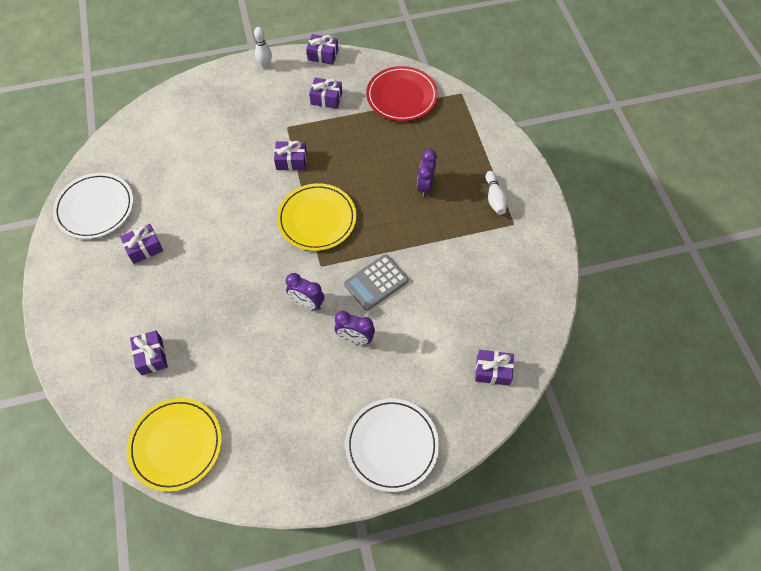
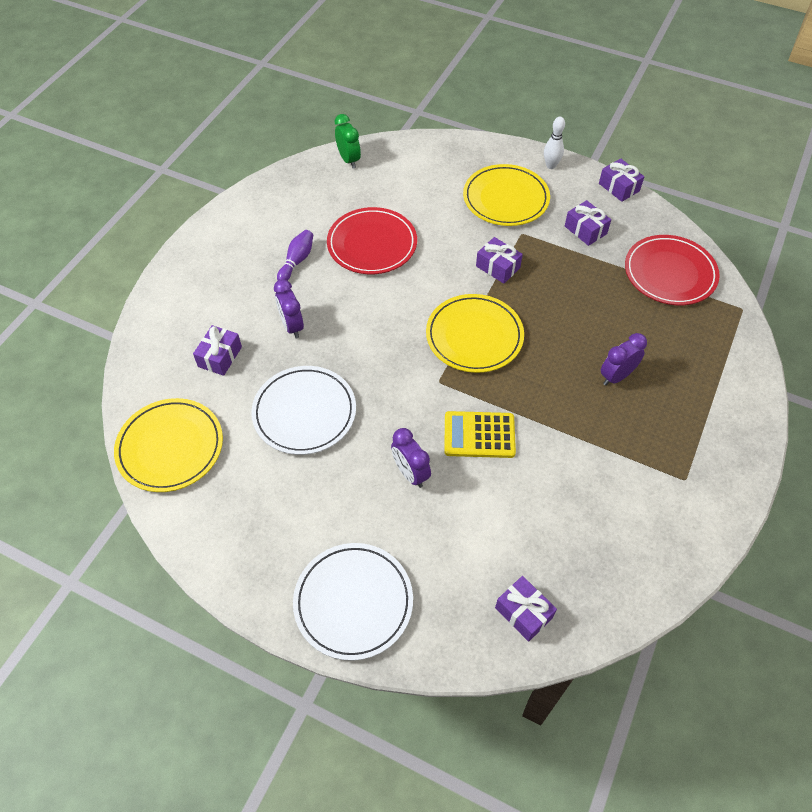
camera: 40 degrees right, 5 degrees down
(95, 208) = (288, 201): white plate -> white plate (304, 412)
(114, 147) = (349, 160): none -> green clock
(144, 248) = (297, 261): purple gift -> purple bowling pin
(189, 200) = (372, 244): none -> red plate
(255, 108) = (505, 199): none -> yellow plate
(307, 303) = (394, 407): purple clock -> purple clock (292, 326)
(376, 282) = (479, 435): grey calculator -> yellow calculator
(494, 198) = (686, 438): white bowling pin -> none

